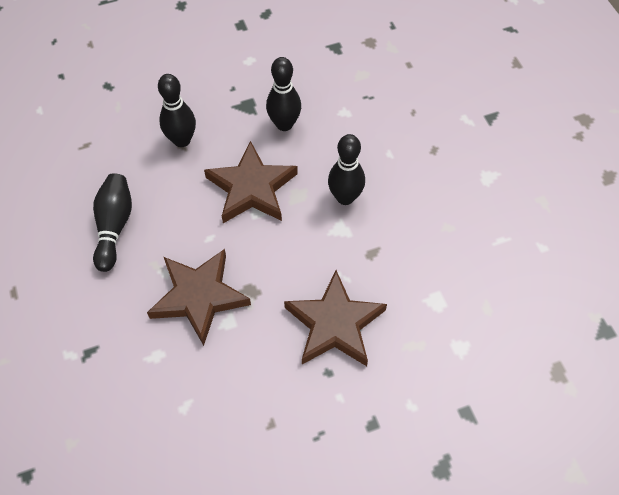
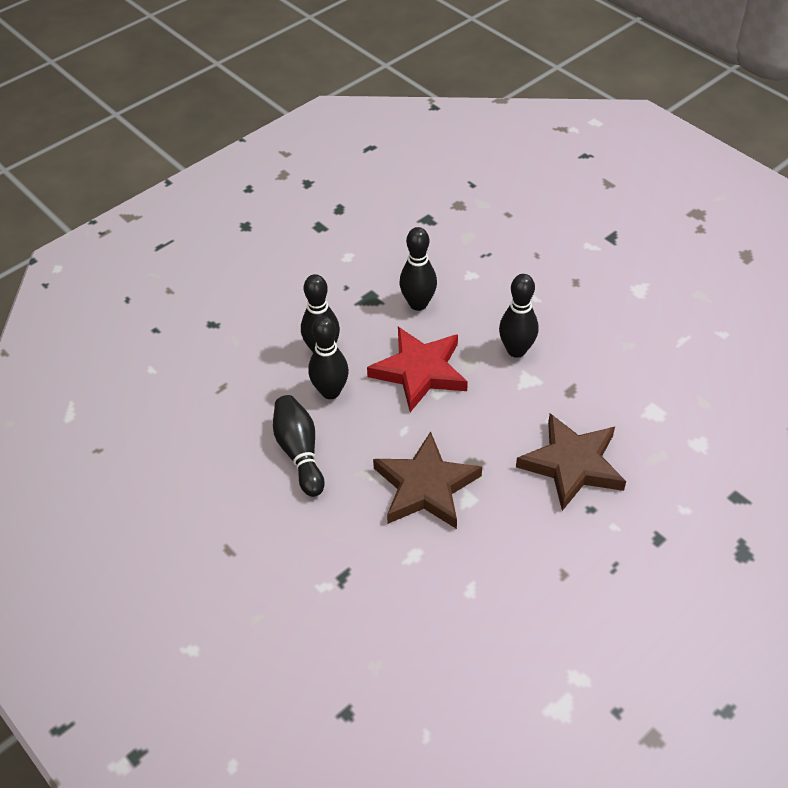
camera: 20 degrees left, 10 degrees down
(168, 180) = (330, 391): none -> black bowling pin
(251, 188) = (420, 371): brown star -> red star

